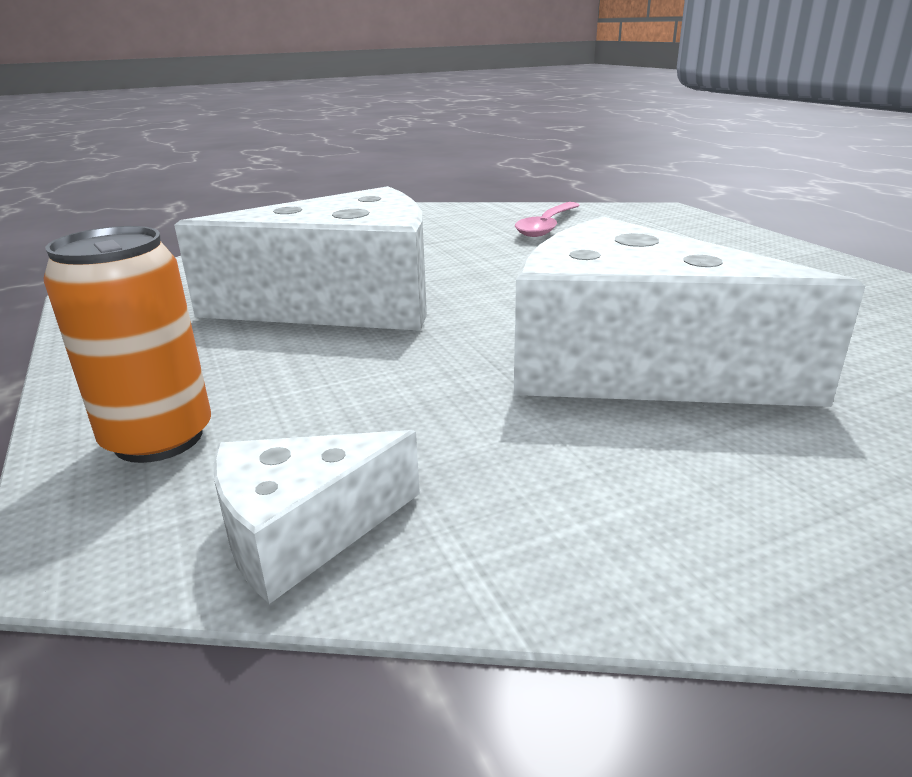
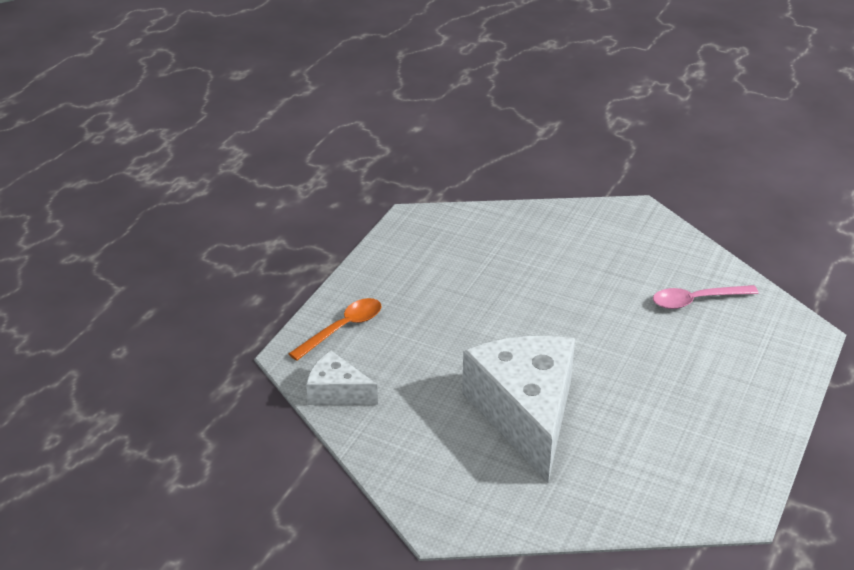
camera: 50 degrees right, 10 degrees up
(159, 438) = (343, 328): orange can -> orange spoon
(346, 302) = (491, 296): white cheese -> none

